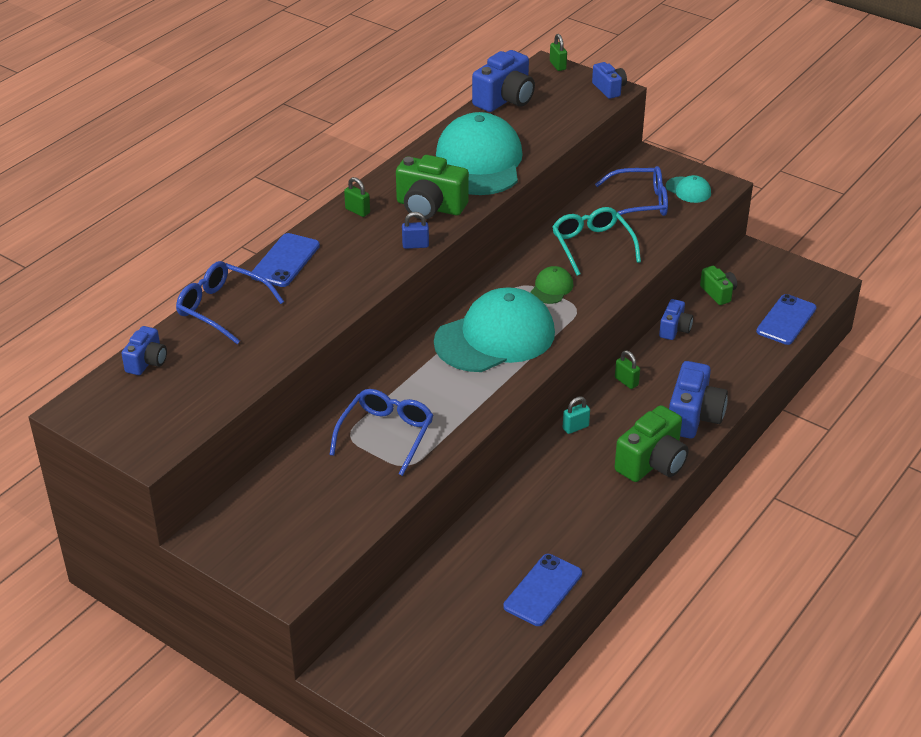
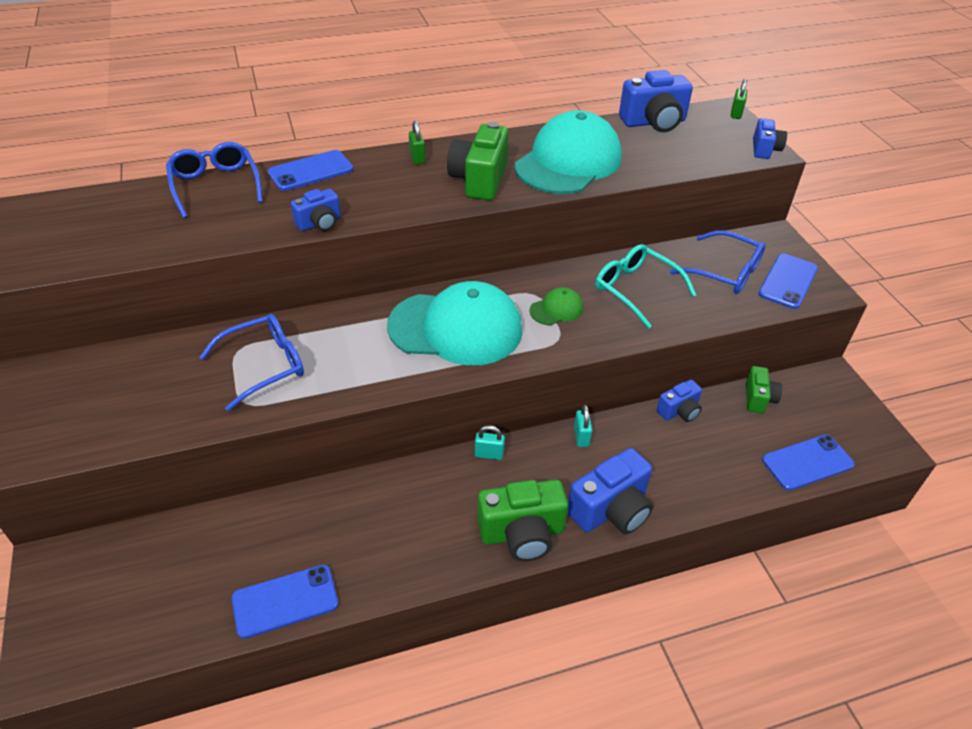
camera: 35 degrees right, 5 degrees up
(147, 362) = (108, 200): blue camera -> blue camera (320, 223)
(415, 245) = (426, 205): blue padlock -> none
(430, 207) = (479, 180): green camera -> green camera turned 45 degrees clockwise
(592, 246) = (636, 290): turquoise glasses -> turquoise glasses turned 60 degrees counterclockwise
(626, 381) = (581, 437): green padlock -> turquoise padlock
(688, 190) = (788, 281): turquoise cap -> blue phone

